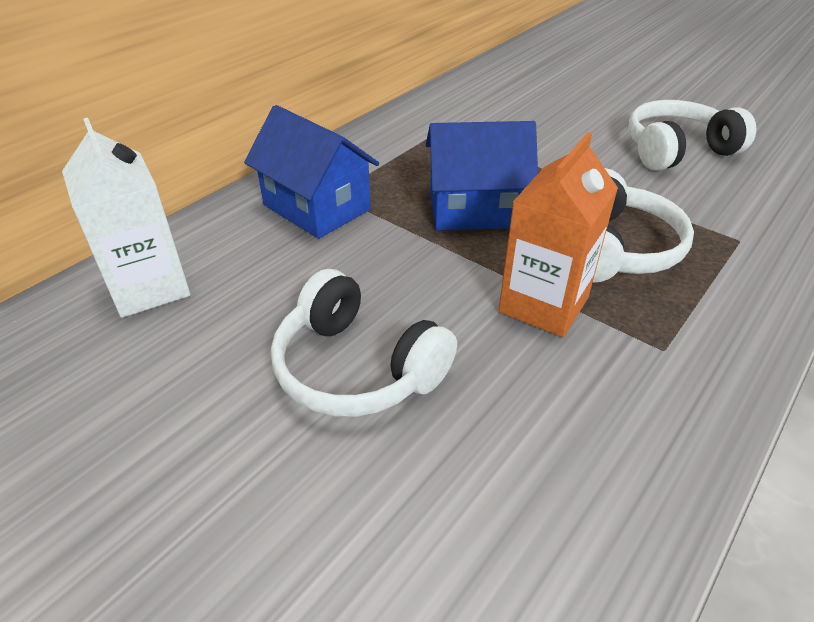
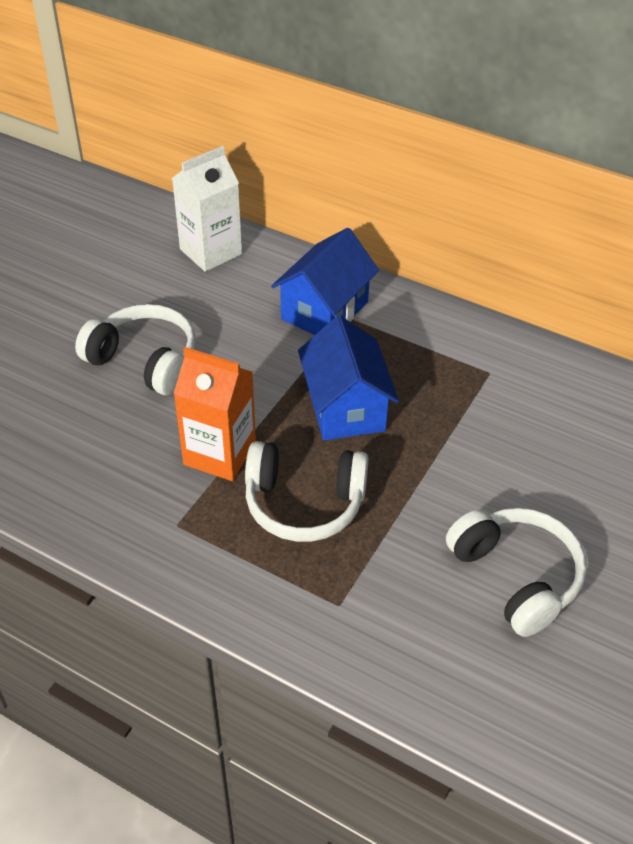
camera: 80 degrees right, 5 degrees up
(357, 368) = (144, 360): white headphones -> white headphones turned 90 degrees clockwise

